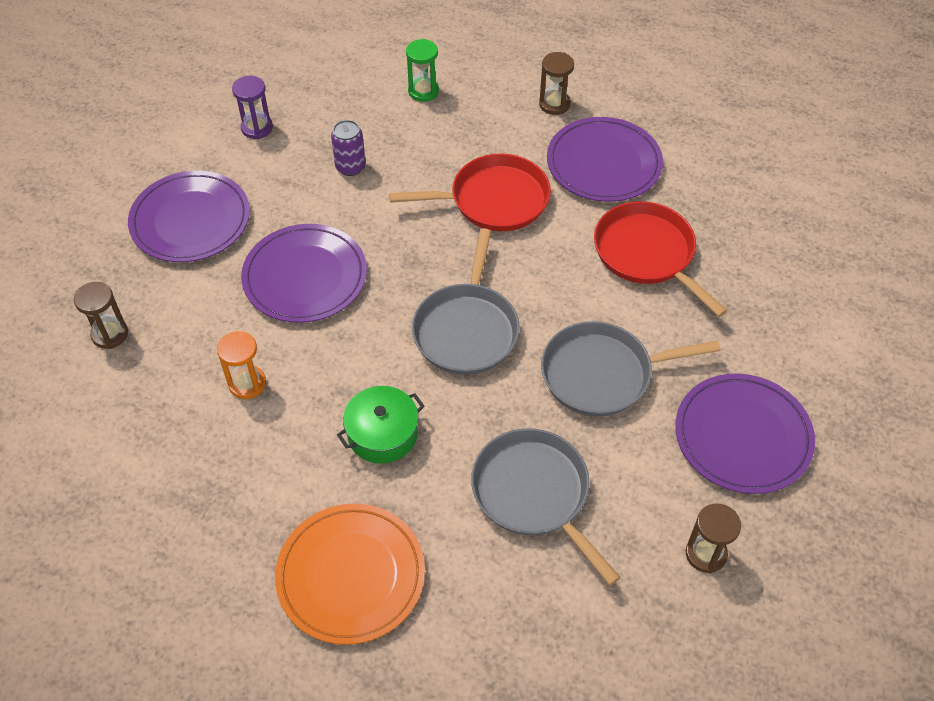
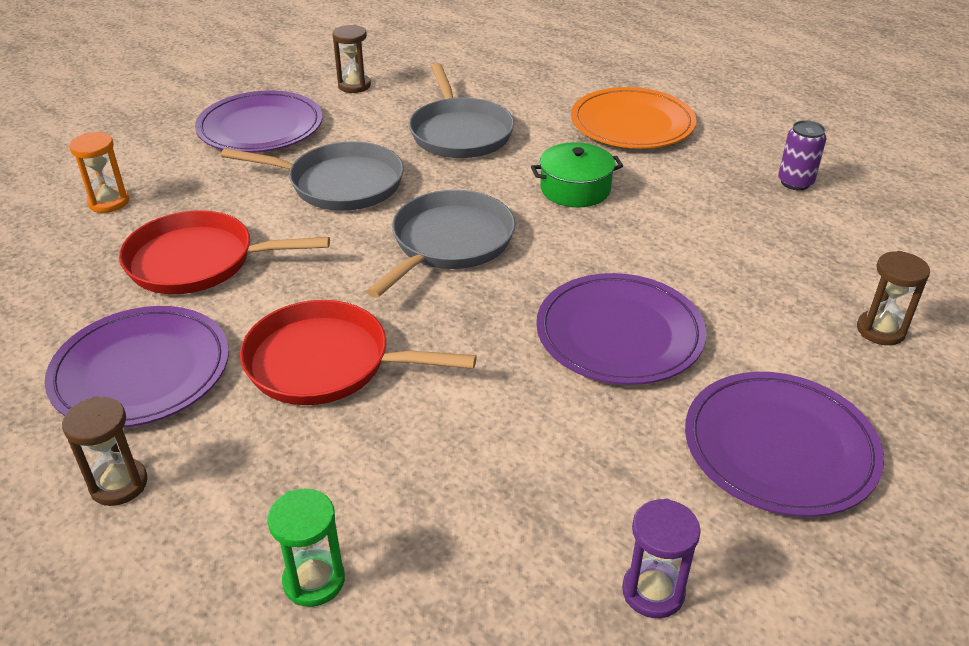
camera: 160 degrees left, 15 degrees down
(247, 383) = (707, 251): orange hourglass -> orange hourglass (109, 202)
(350, 167) = (507, 466): purple can -> purple can (795, 182)
(647, 254) = (198, 261): red pan -> red pan turned 105 degrees clockwise

